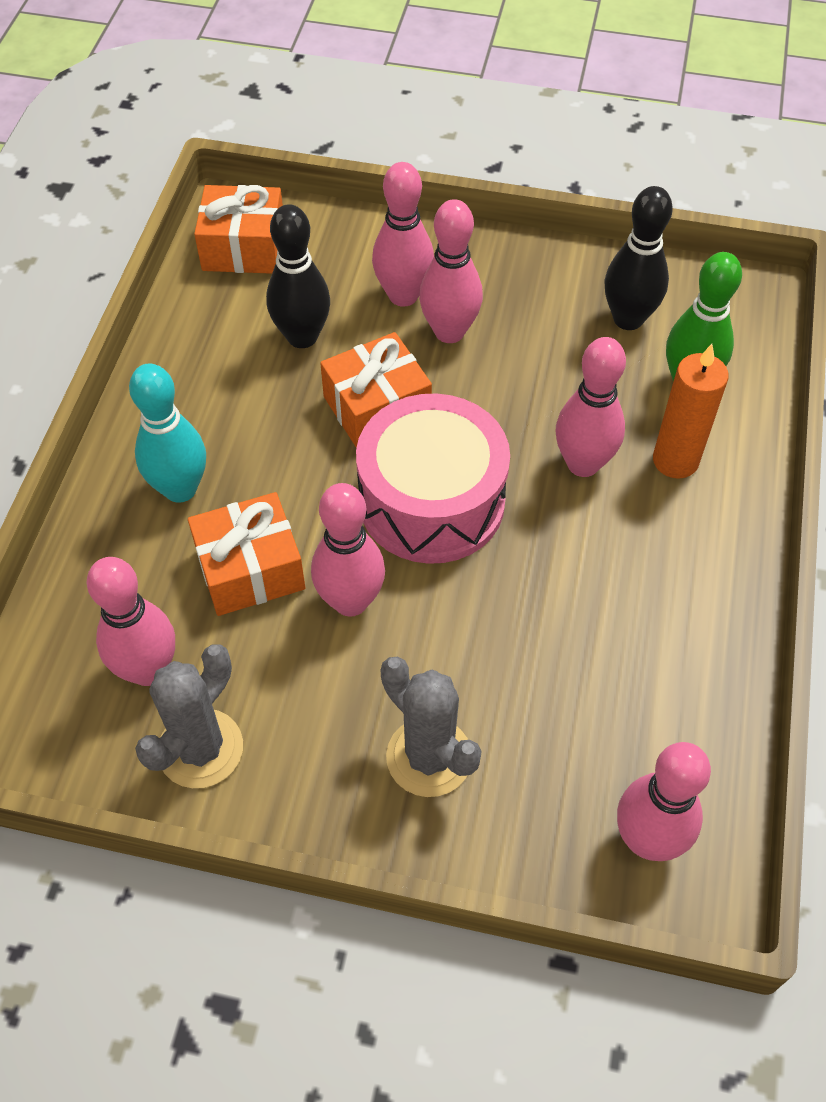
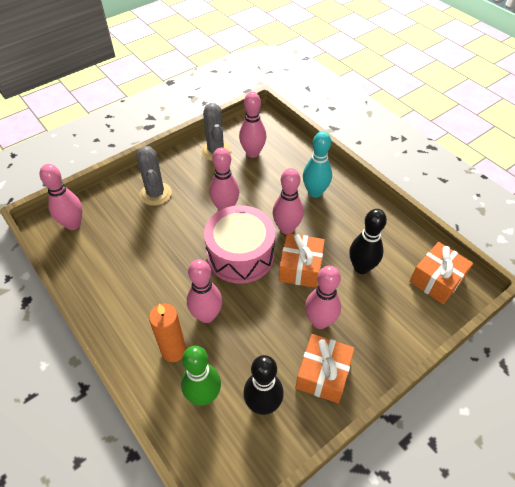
camera: 130 degrees right, 5 degrees down
(250, 569) = (264, 192): orange gift -> orange gift (323, 374)
(403, 295) = (357, 319): pink bowling pin -> pink bowling pin (286, 228)
(429, 757) = (155, 194): grey cactus -> grey cactus turned 75 degrees clockwise

